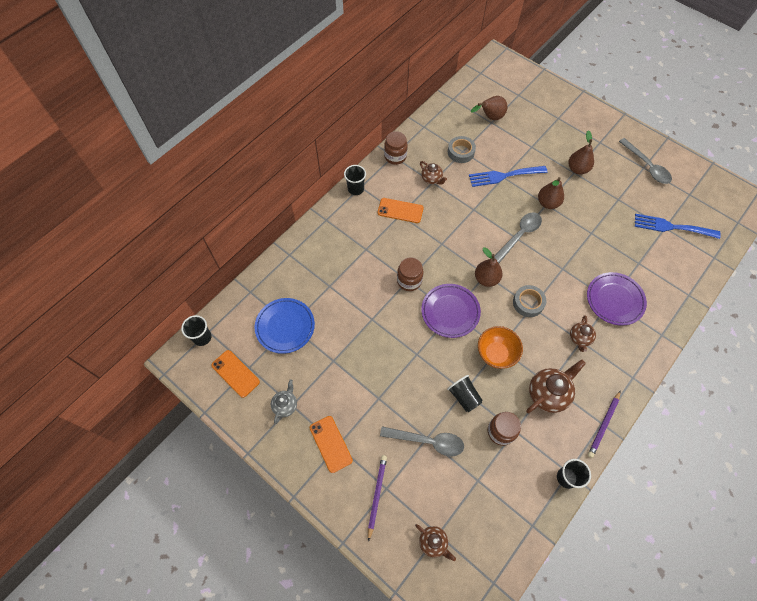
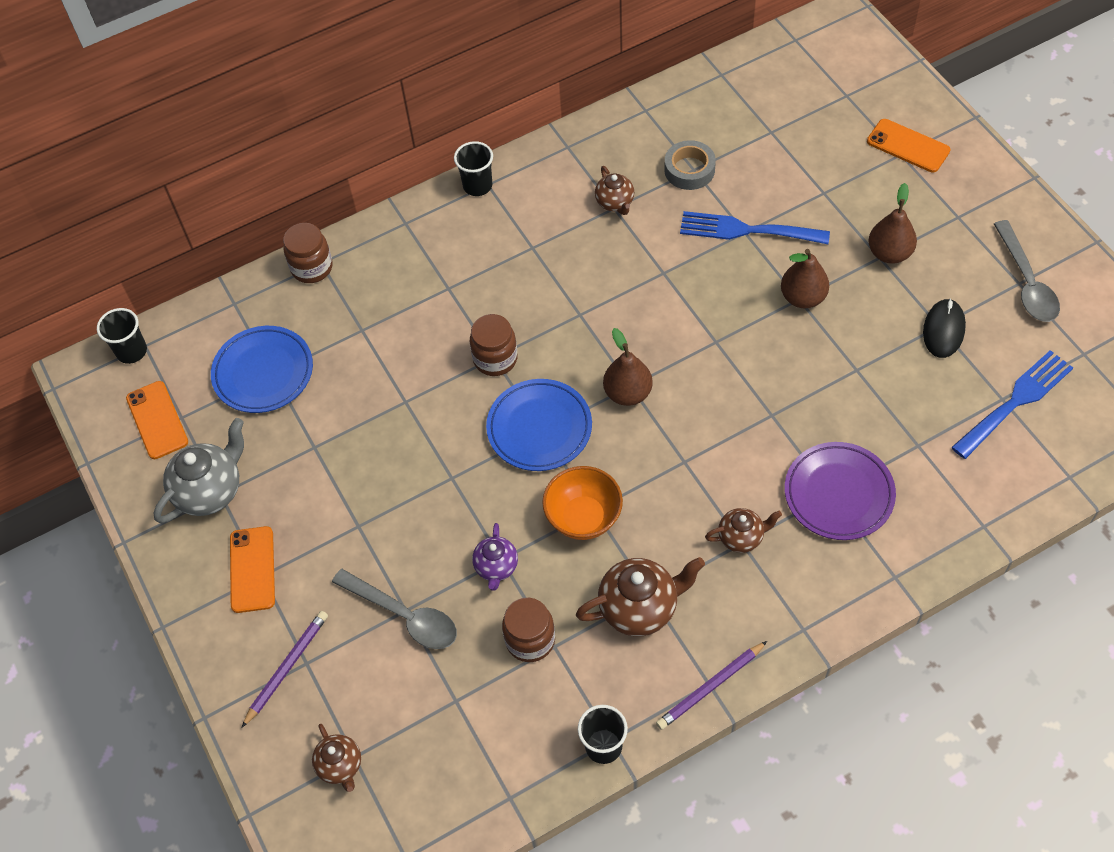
camera: 25 degrees right, 5 degrees down
(285, 405) = (210, 491): grey teapot -> grey teapot, size x1.69
(395, 156) = (570, 149): brown jar -> brown jar (312, 267)
(400, 210) = (535, 241): orange phone -> orange phone (908, 146)
(450, 312) = (539, 428): purple plate -> blue plate
(464, 396) = (496, 567): black cup -> purple teapot
(490, 117) = (773, 123): brown pear -> none
(519, 236) = (722, 338): grey spoon -> none
(528, 303) = (680, 453): grey tape -> none
(579, 338) = (741, 537): brown teapot -> brown teapot turned 135 degrees counterclockwise
(621, 201) = (943, 330): none -> black mouse
(671, 227) = (1015, 401): blue fork -> blue fork turned 105 degrees clockwise

